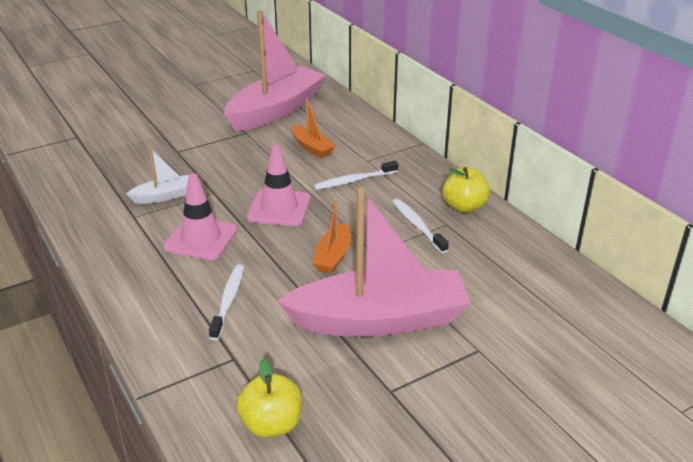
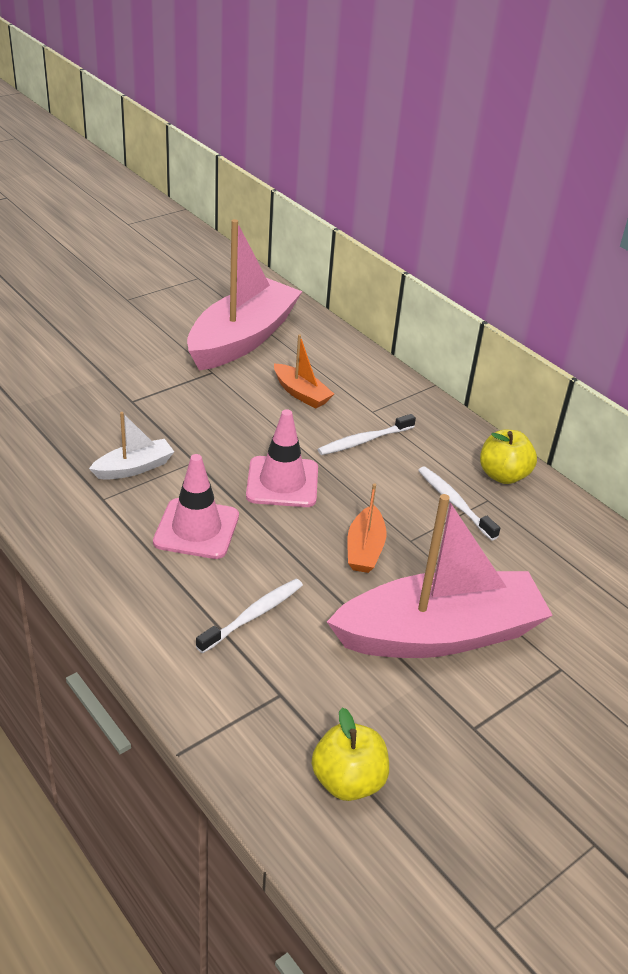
camera: 10 degrees left, 5 degrees up
(228, 301) = (253, 615): white toothbrush -> white toothbrush turned 45 degrees clockwise

